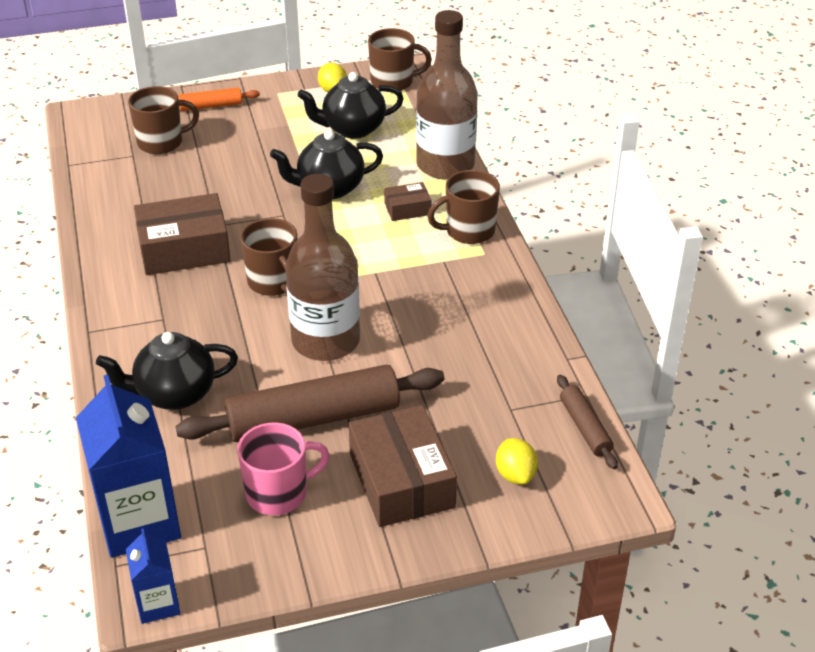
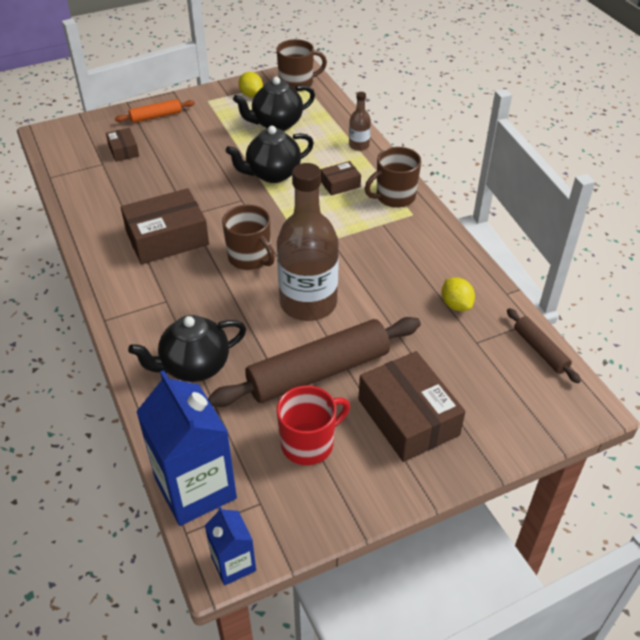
camera: 10 degrees left, 5 degrees up
(161, 142) = (123, 150): brown mug -> brown box
(278, 493) = (309, 443): pink mug -> red mug
(445, 165) = (359, 145): brown bottle -> brown bottle, size x0.44
(515, 474) = (499, 398): yellow lemon -> yellow lemon (456, 305)

